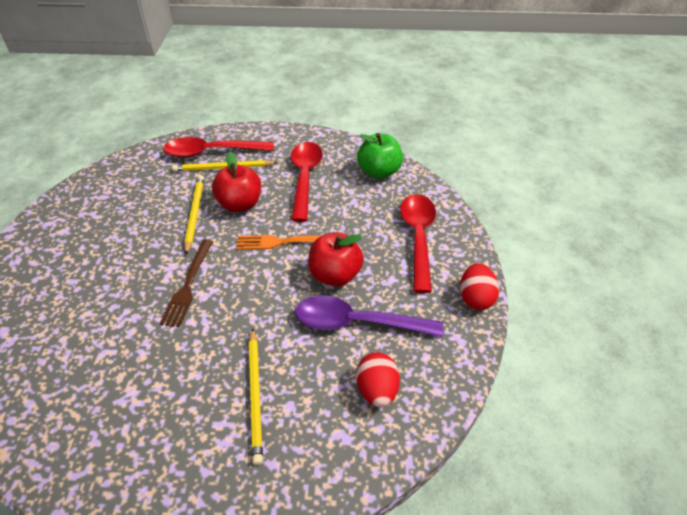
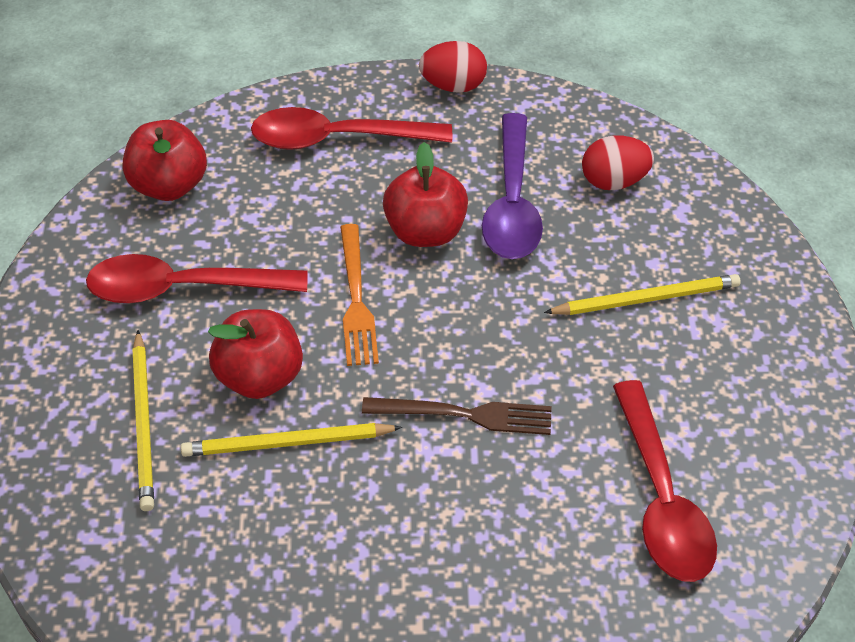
camera: 95 degrees left, 5 degrees up
(211, 152) = (85, 454): red spoon -> red spoon (661, 499)
(379, 172) = (169, 185): green apple -> red apple

